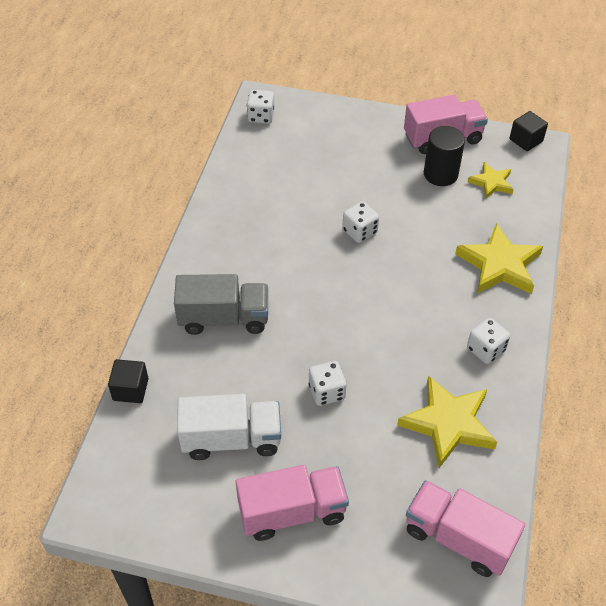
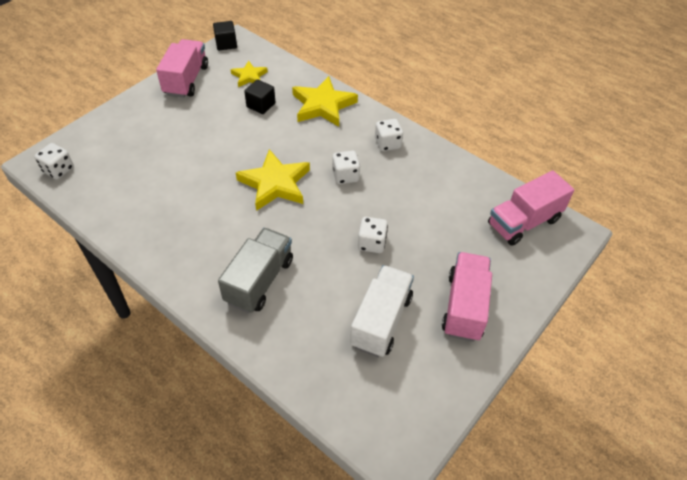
camera: 65 degrees left, 0 degrees up
(130, 389) = (289, 378): black cube -> black cube (261, 105)
(359, 231) = (236, 162): white dice -> white dice (345, 176)
(440, 174) = (219, 96): black cylinder -> none
(448, 424) = (435, 188): yellow star -> yellow star (275, 184)

